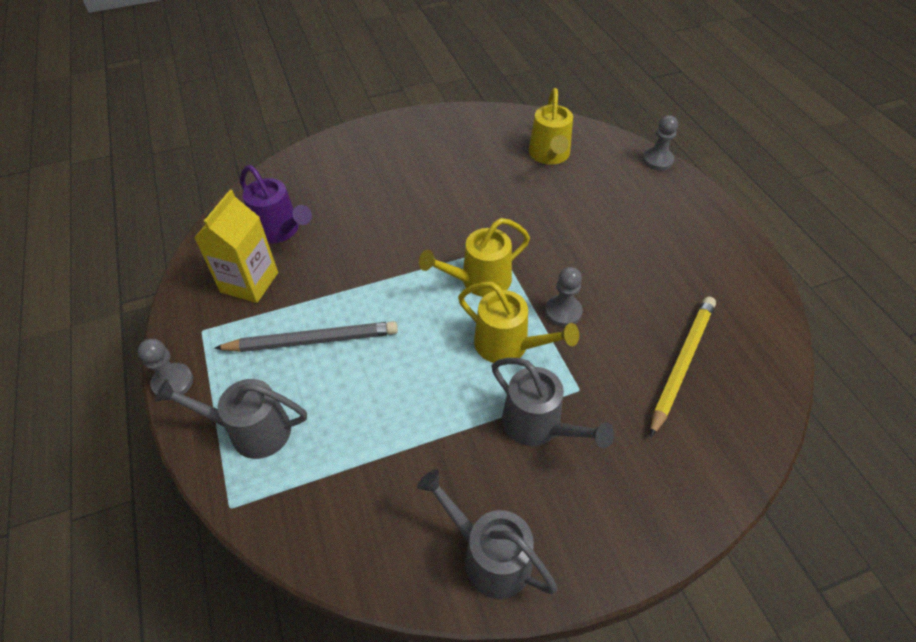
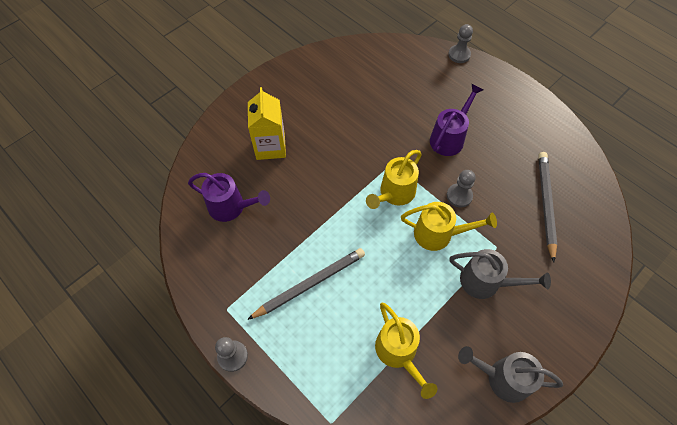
camera: 25 degrees left, 10 degrees up
(249, 282) = (236, 258): yellow carton -> yellow carton (270, 146)
(250, 431) = (310, 366): grey watering can -> none
(550, 156) = (386, 75): yellow watering can -> yellow watering can (399, 353)
(590, 243) = (449, 137): none -> purple watering can
(681, 363) = (545, 204): yellow pencil -> grey pencil

